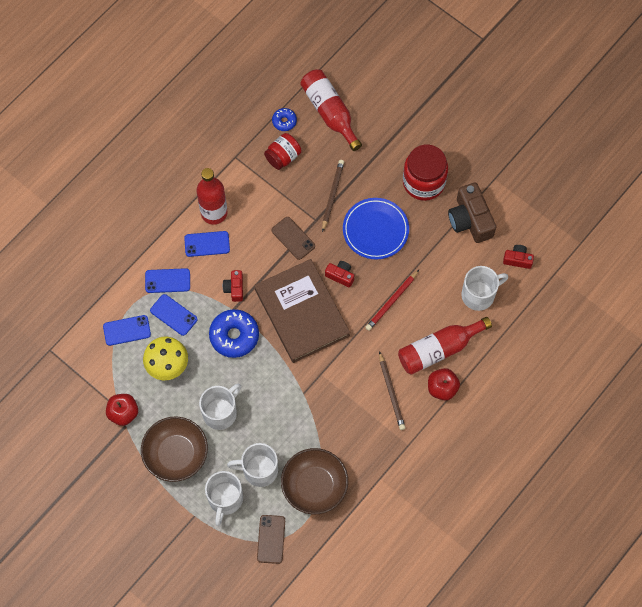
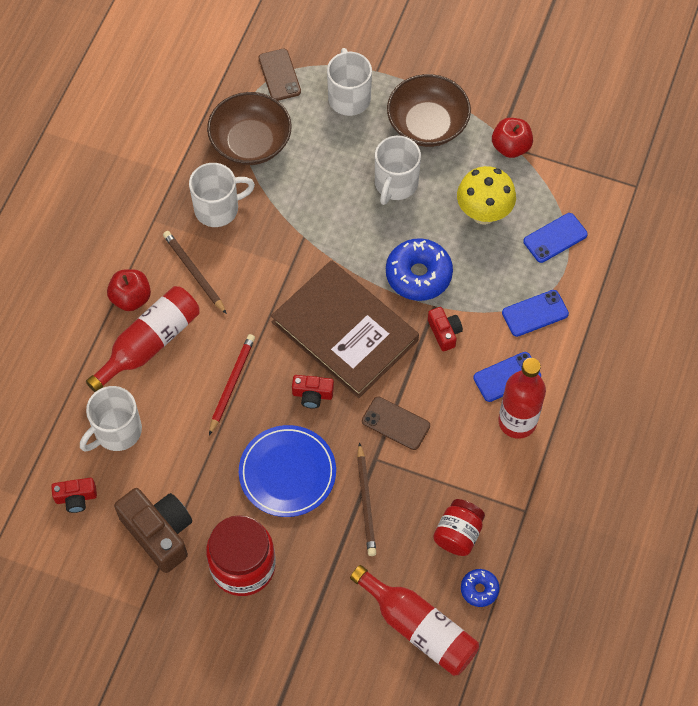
camera: 160 degrees right, 5 degrees down
(173, 315) = (506, 275): blue phone -> none
(259, 470) = (323, 138): white mug -> white mug (218, 208)

